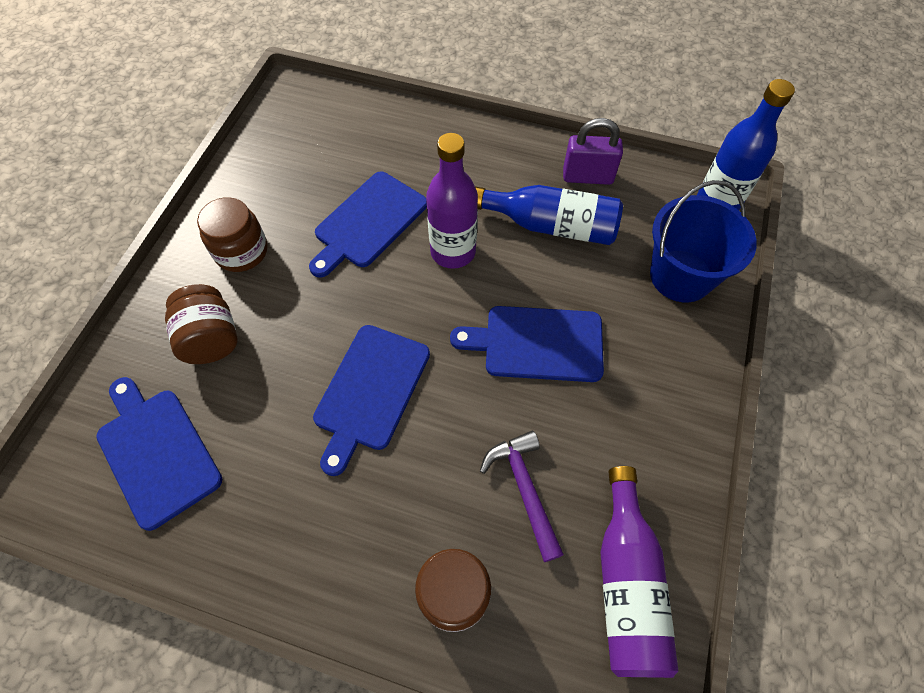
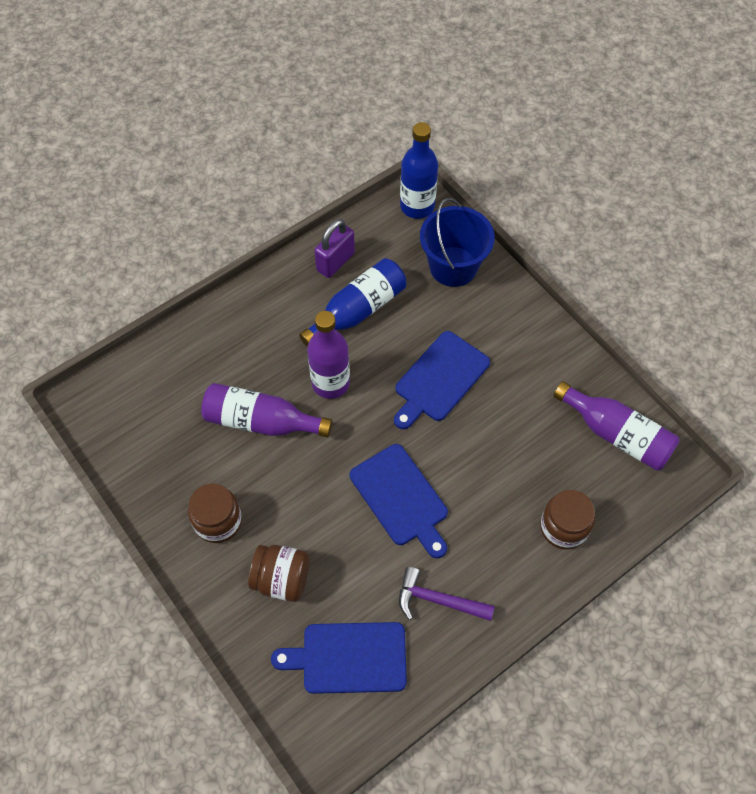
camera: 55 degrees left, 0 degrees up
(368, 222) = (261, 421): blue cutting board -> purple bottle
(524, 489) = (529, 450): purple hammer -> purple hammer (438, 600)

